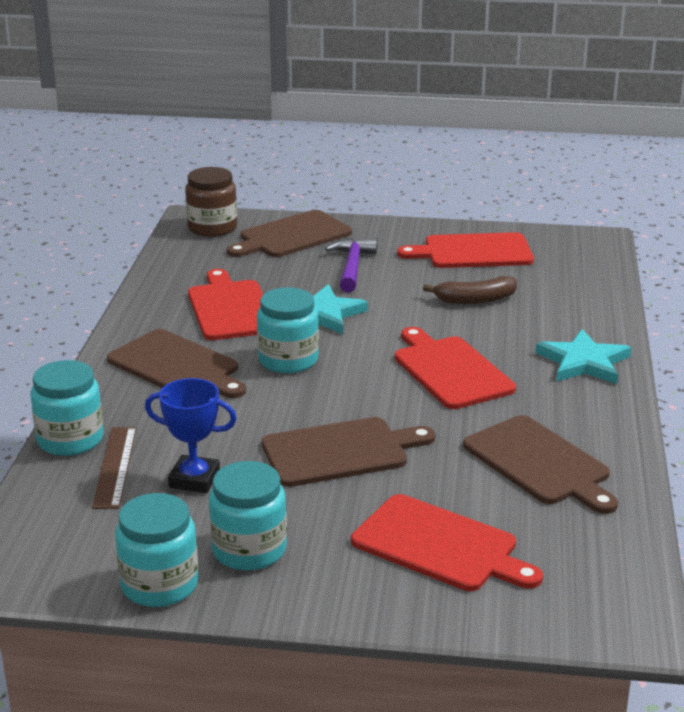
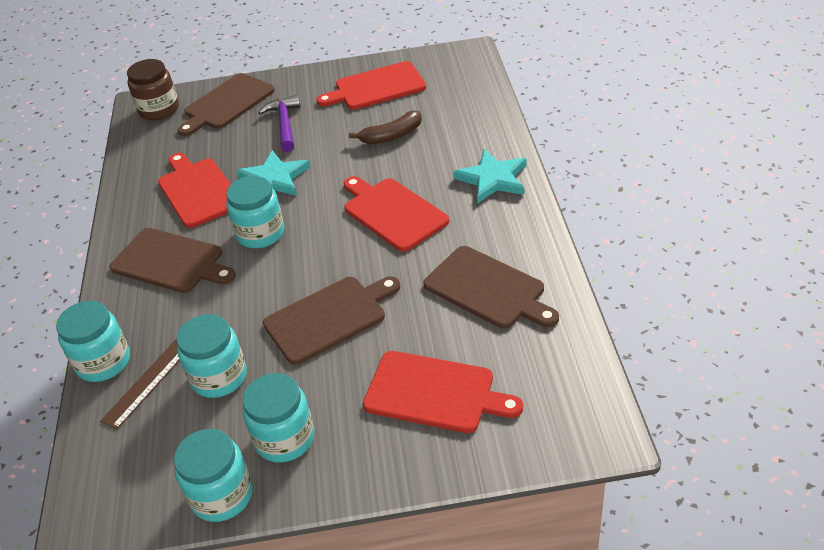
camera: 10 degrees left, 15 degrees up
(114, 467) = (149, 381): brown ruler -> brown ruler turned 45 degrees clockwise
(194, 479) = (219, 377): blue trophy -> turquoise jar

